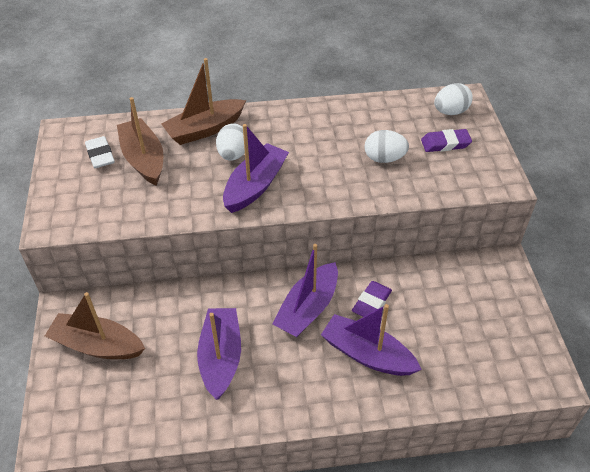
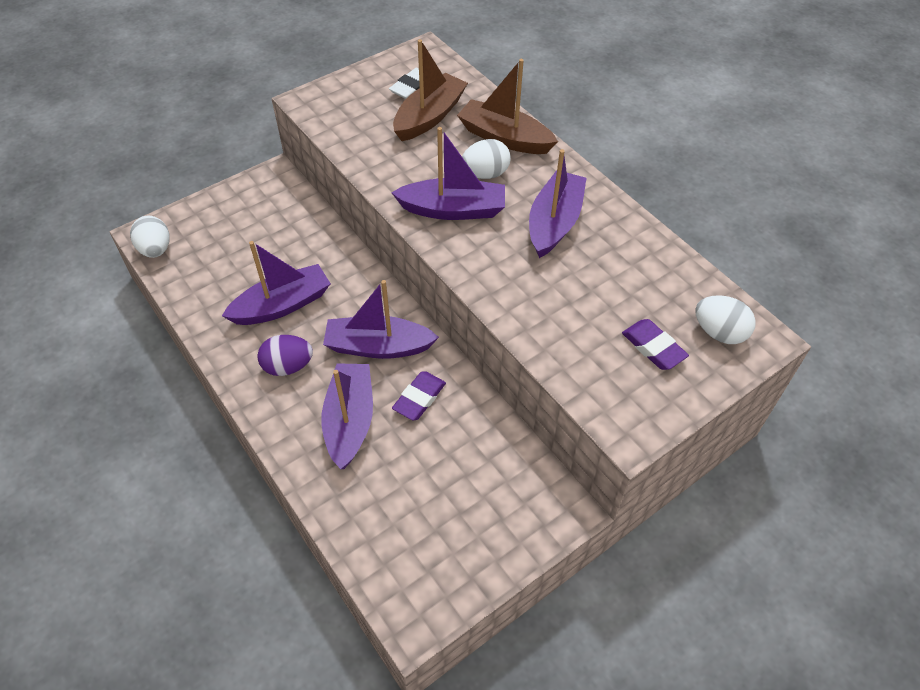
camera: 60 degrees right, 5 degrees up
(97, 345) = (249, 216): brown boat -> none
(289, 377) = (288, 366): none -> purple egg
(309, 141) = (554, 223): none -> purple boat
(371, 303) = (419, 398): purple eraser -> purple eraser turned 60 degrees counterclockwise
(384, 158) = (578, 298): white egg -> white egg (155, 249)

